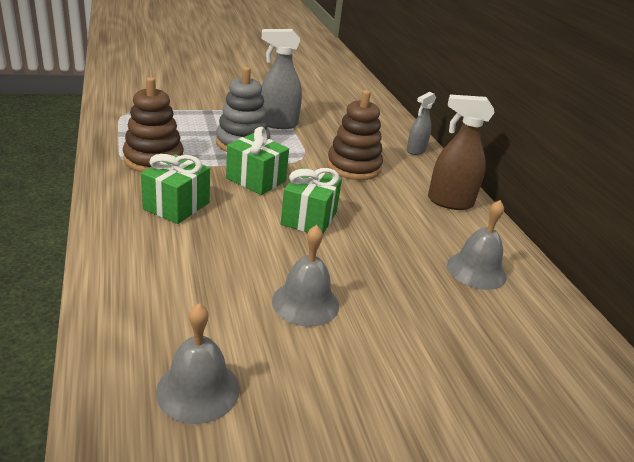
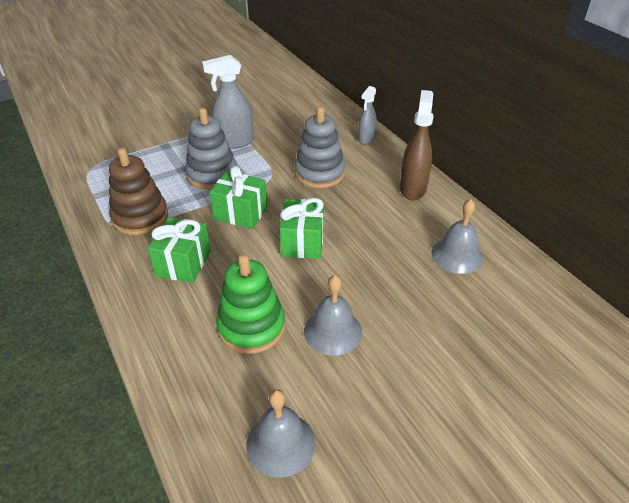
camera: 10 degrees left, 10 degrees up
(219, 276) = (251, 327): none -> green stacking toy
(353, 167) = (319, 173): brown stacking toy -> grey stacking toy
(449, 202) = (412, 189): brown spray bottle -> brown spray bottle turned 105 degrees clockwise

